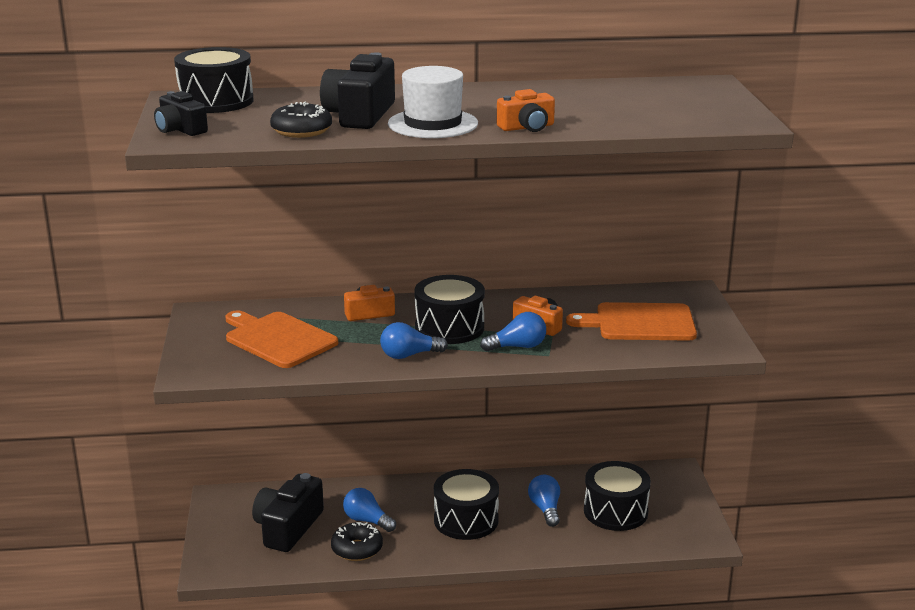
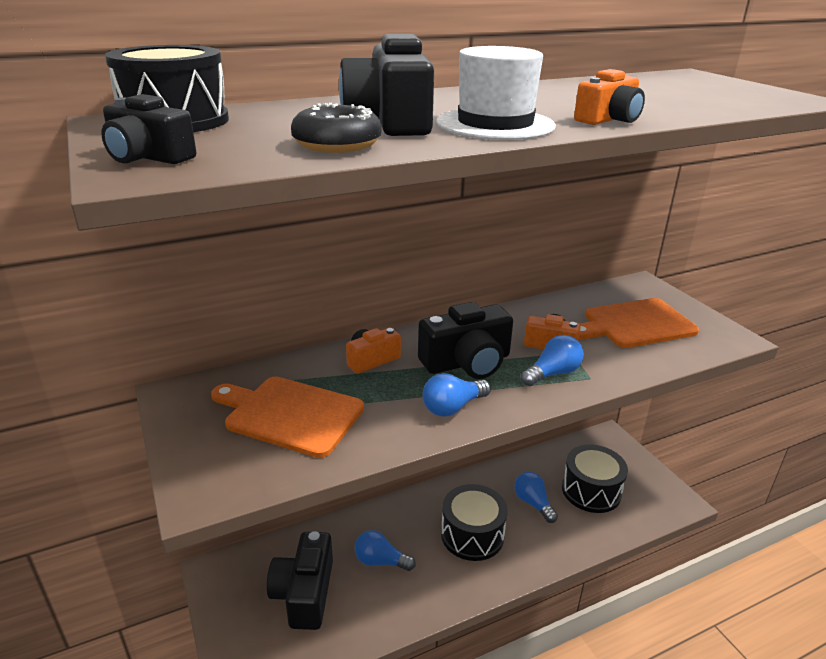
camera: 20 degrees left, 5 degrees up
(357, 549) = (388, 602): black donut -> none
(449, 328) = (467, 362): black drum -> black camera

